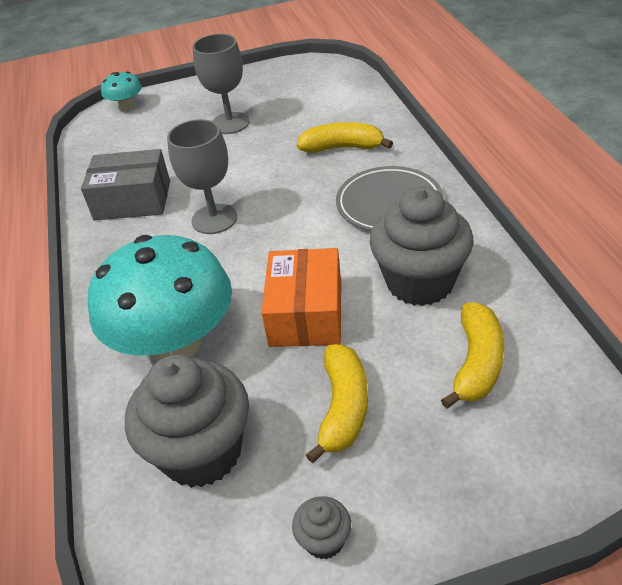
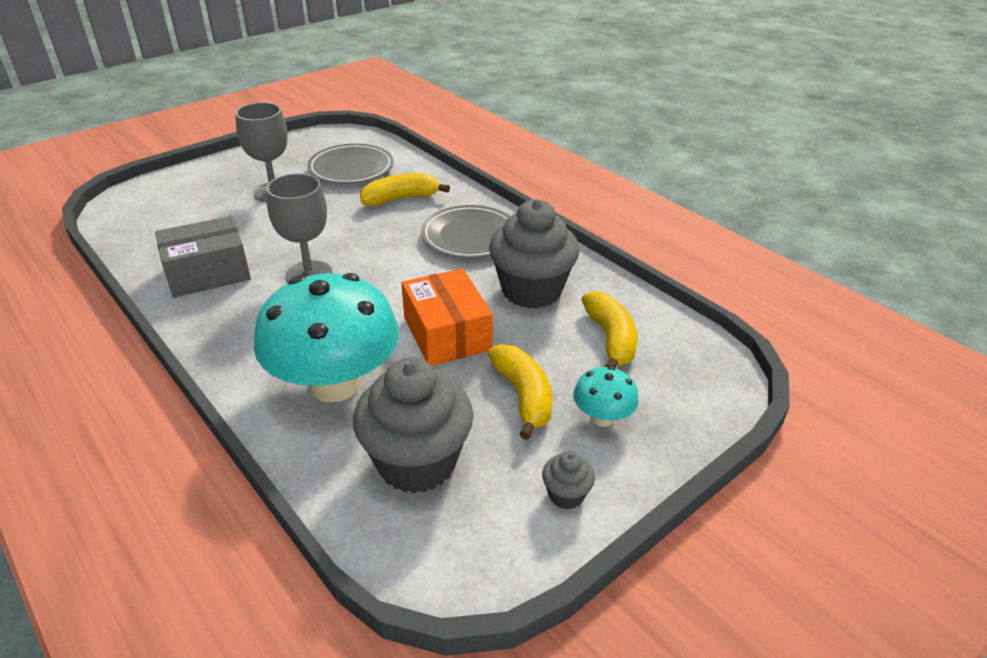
camera: 30 degrees left, 5 degrees down
(126, 106) = (144, 190): turquoise mushroom -> turquoise mushroom (602, 417)
(313, 106) = (351, 168): none -> grey plate

